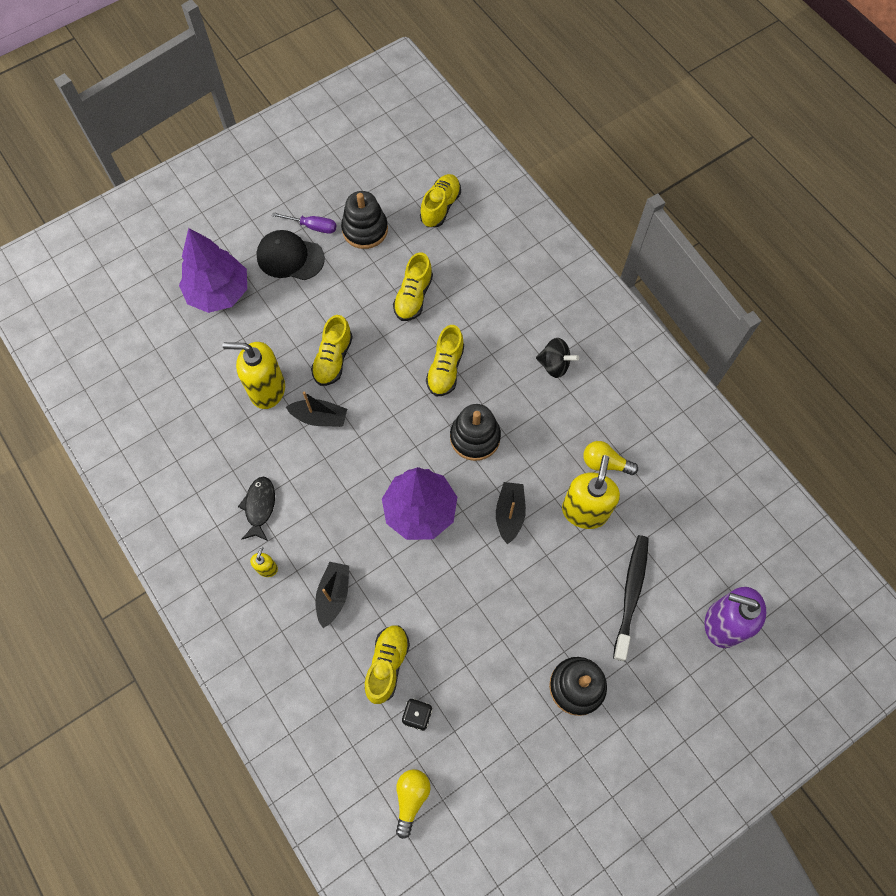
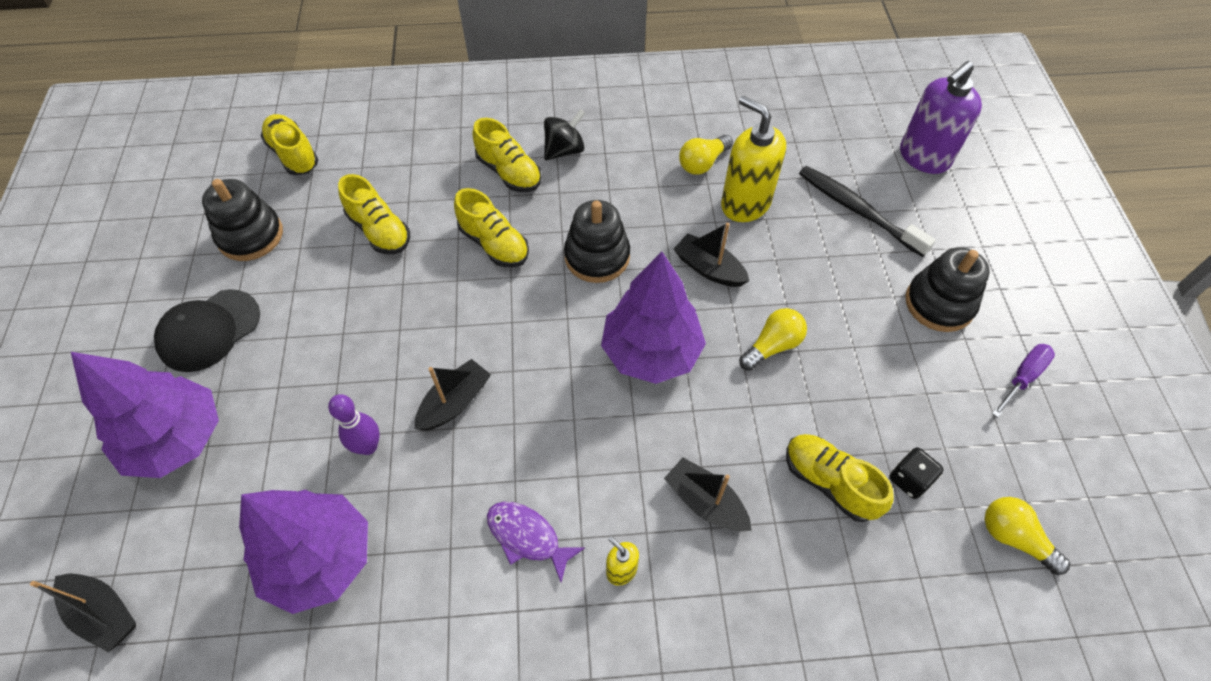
camera: 60 degrees left, 10 degrees down
(117, 331) = (104, 613): none -> black boat
(193, 409) = (320, 559): none -> purple tree
(259, 507) = (527, 537): black fish -> purple fish
(267, 390) = (368, 446): yellow soap dispenser -> purple bowling pin
(312, 226) = (192, 286): purple screwdriver -> purple screwdriver (1022, 378)
(333, 359) = (389, 349): yellow shoe -> yellow shoe (509, 172)
(470, 585) = (772, 346): none -> yellow light bulb

